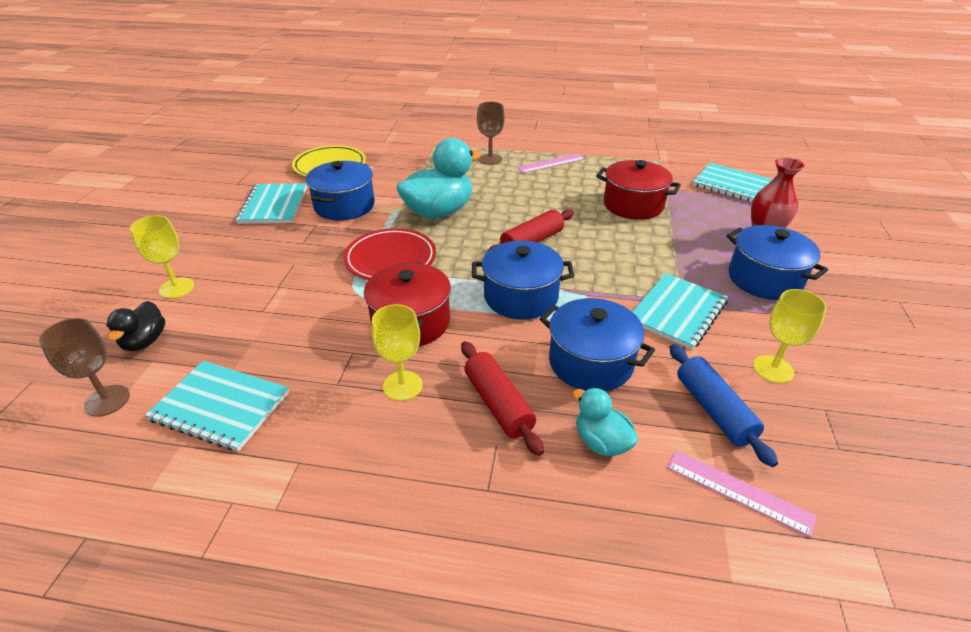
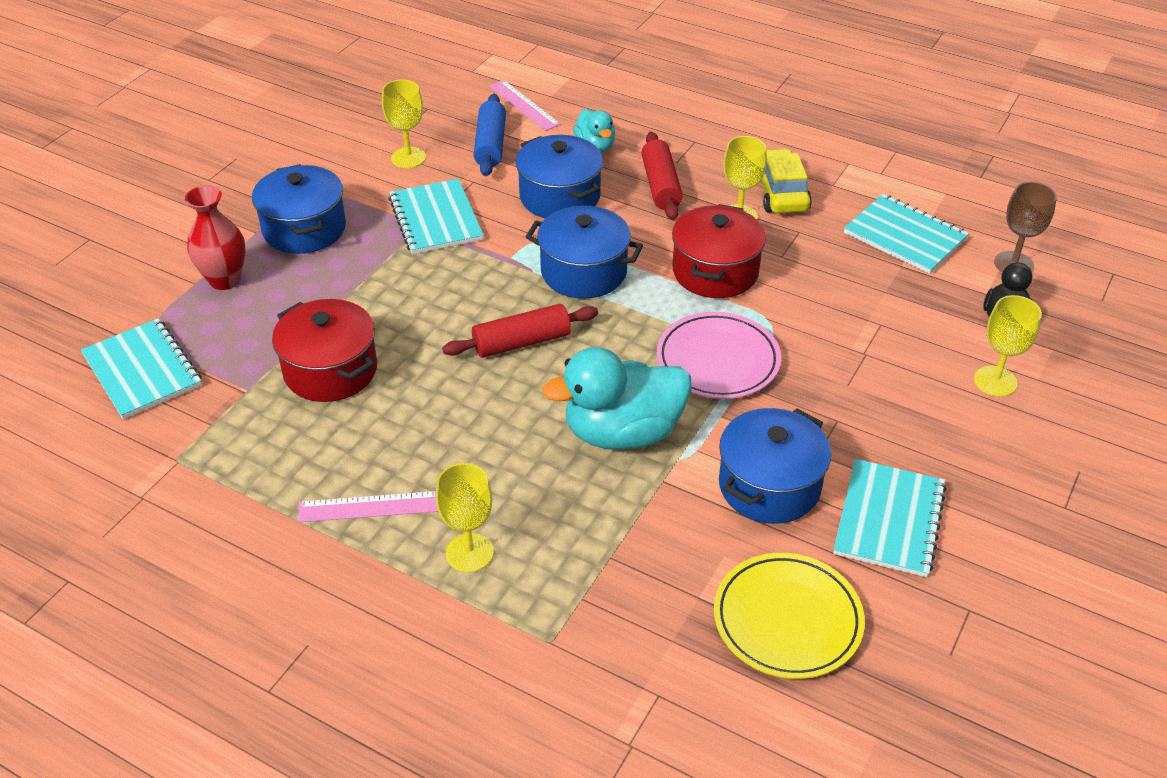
camera: 160 degrees left, 5 degrees up
(363, 431) = (780, 192): none -> yellow car
(390, 259) = (718, 360): red plate -> pink plate
(490, 159) = (469, 553): brown goblet -> yellow goblet
(677, 312) = (435, 219): turquoise notebook -> turquoise notebook turned 75 degrees counterclockwise

